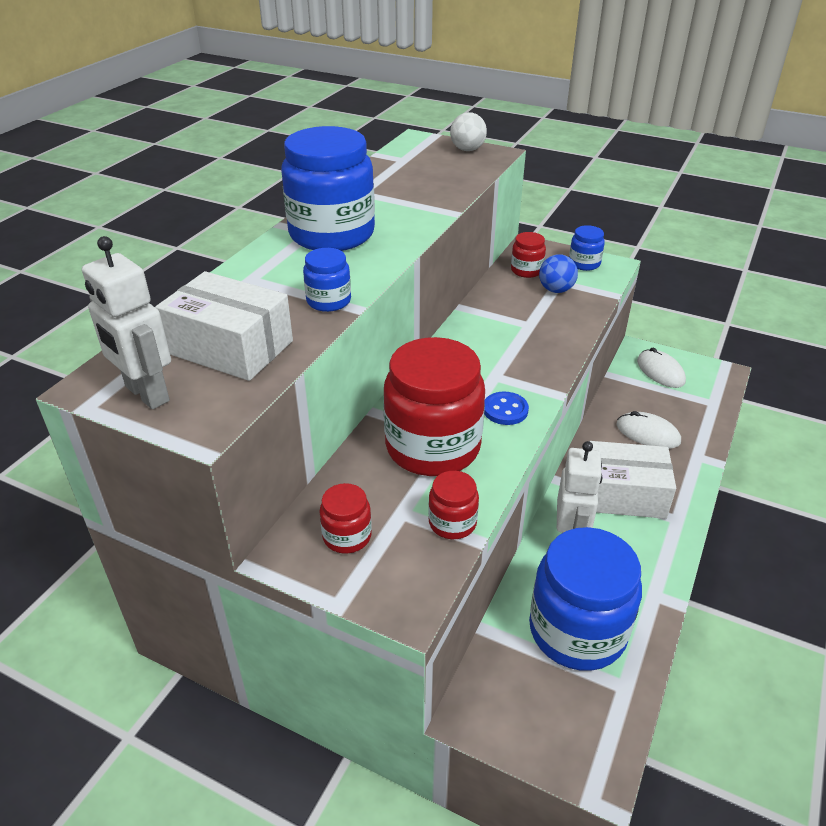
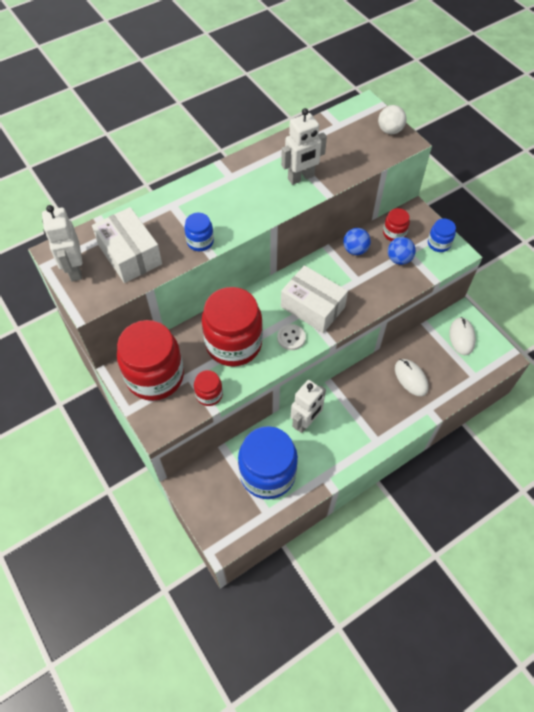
camera: 30 degrees right, 20 degrees up
(332, 234) = (241, 184): blue jar -> none
(347, 536) = (155, 376): red jar -> red jar, size x2.19
(405, 209) = (301, 178): none -> white robot
(497, 298) = (355, 250): none -> blue ball
(505, 410) = (291, 338): blue button -> white button
(623, 494) = (359, 410): white box -> white box (312, 307)

